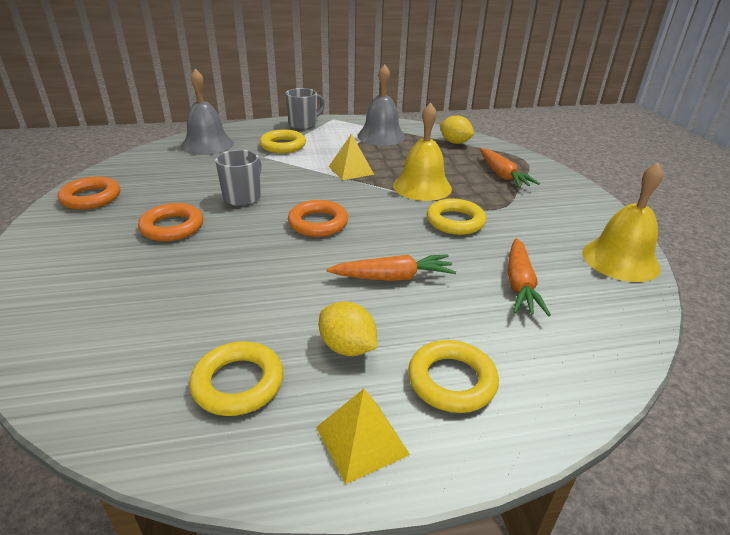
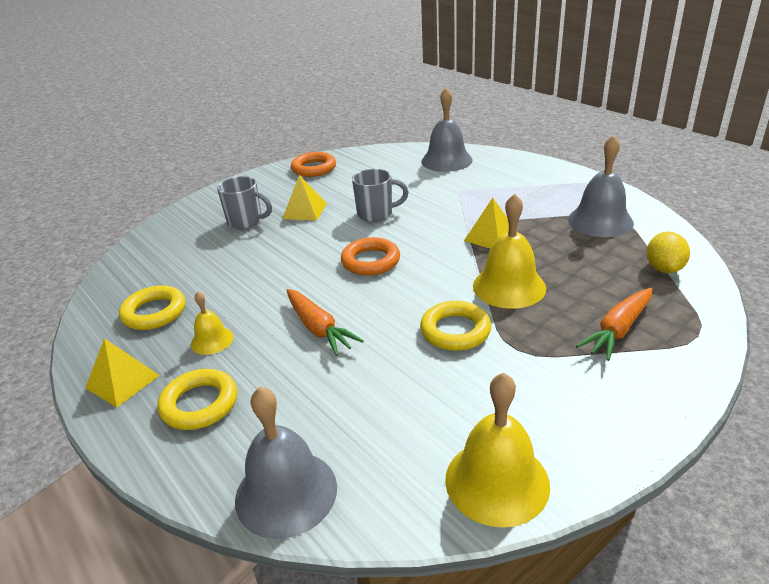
camera: 65 degrees right, 0 degrees up
(172, 227) = (305, 210): orange ring -> yellow pyramid
(283, 145) = (493, 187): yellow ring -> none
(304, 124) = (557, 175): grey mug -> grey mug (246, 221)
(347, 347) = (212, 340): yellow lemon -> yellow bell
(519, 284) = (369, 407): orange carrot -> none
(601, 354) = (286, 492): none -> grey bell

